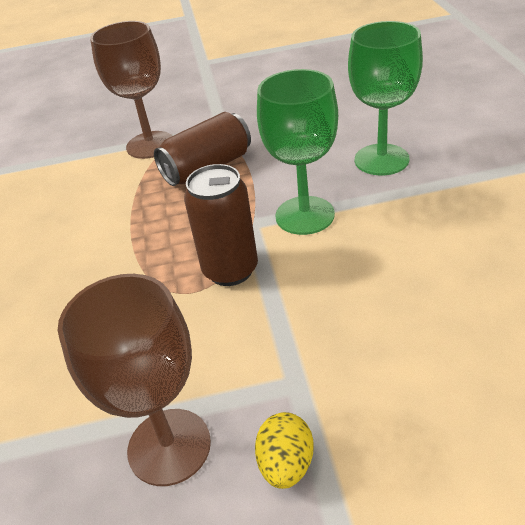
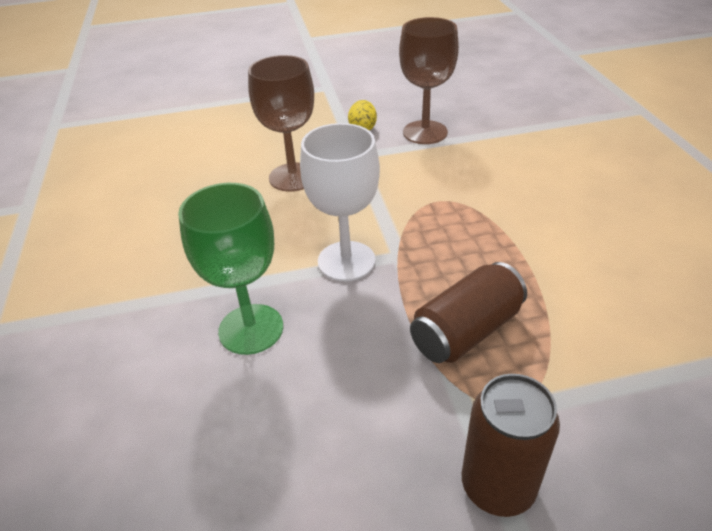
camera: 175 degrees right, 0 degrees up
(150, 145) = (571, 384): brown goblet -> brown goblet (293, 177)
(230, 270) = (410, 215): brown can -> brown can (497, 486)
(305, 215) = (346, 261): green goblet -> white goblet

